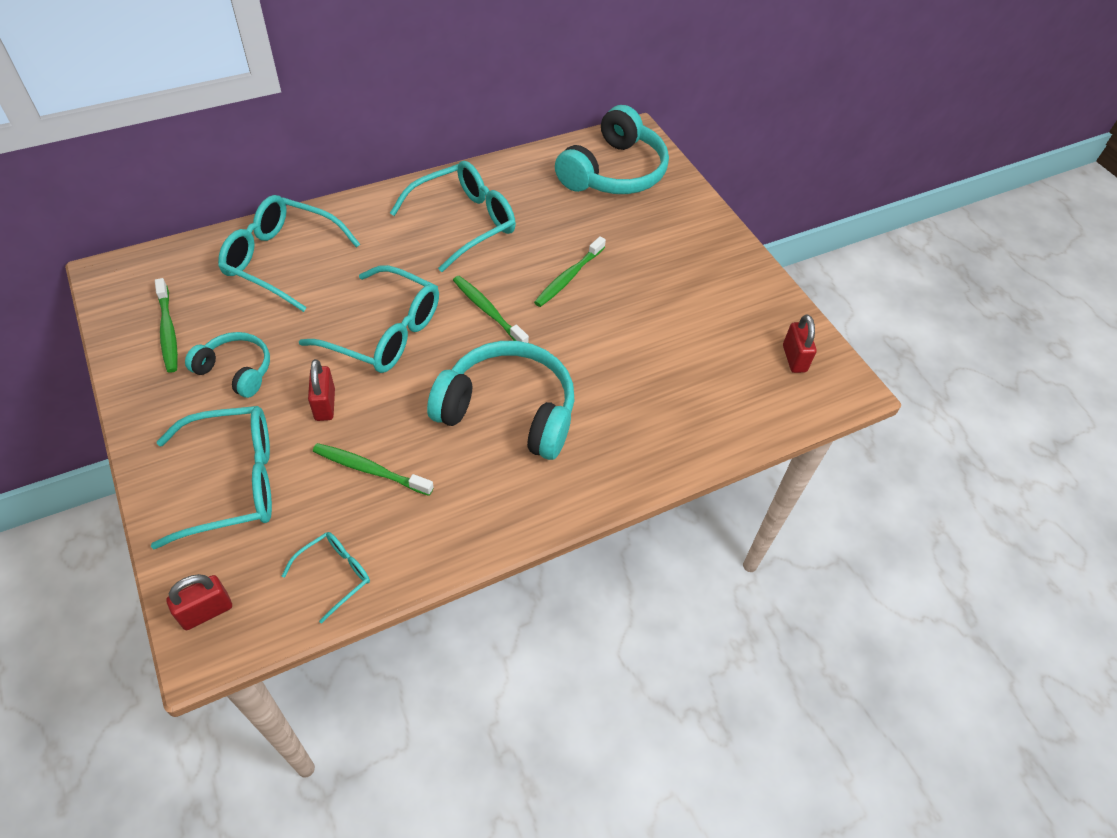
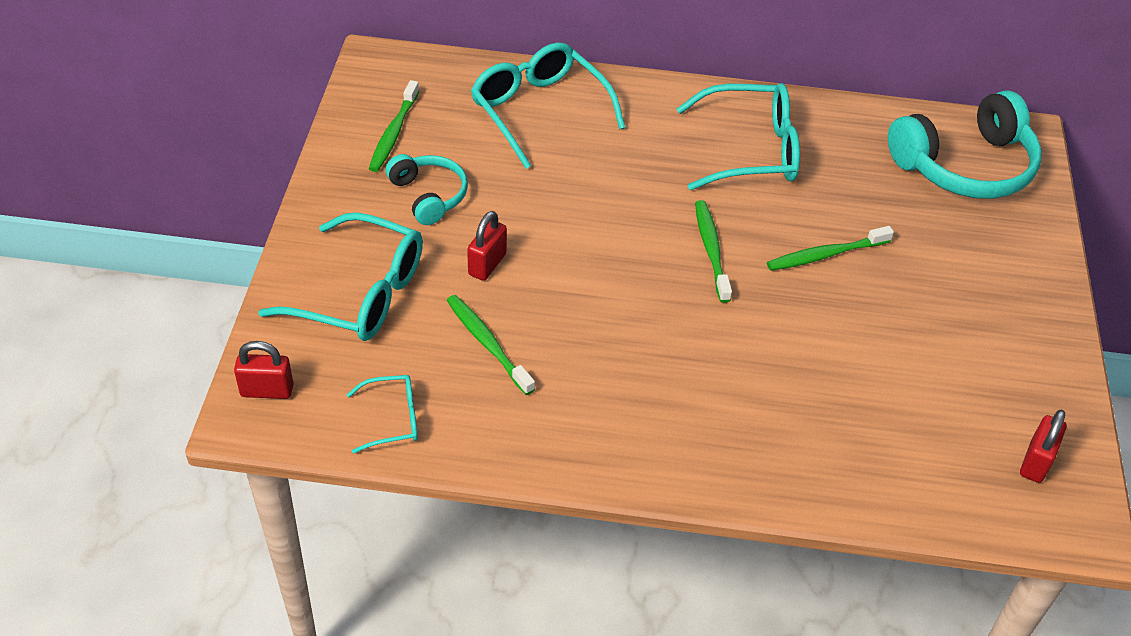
camera: 35 degrees right, 5 degrees down
(385, 333) = (591, 224): turquoise glasses -> none
(508, 411) = (661, 356): turquoise headphones -> none

